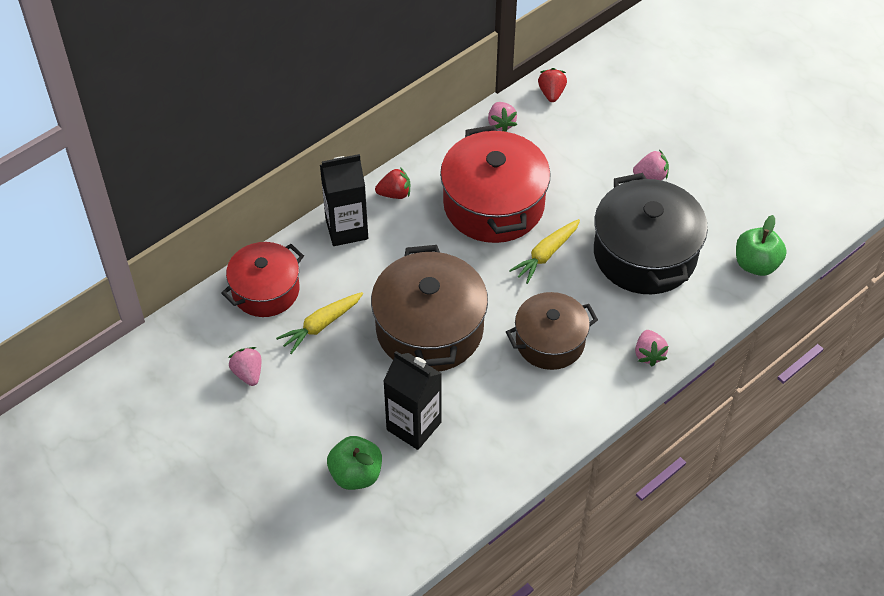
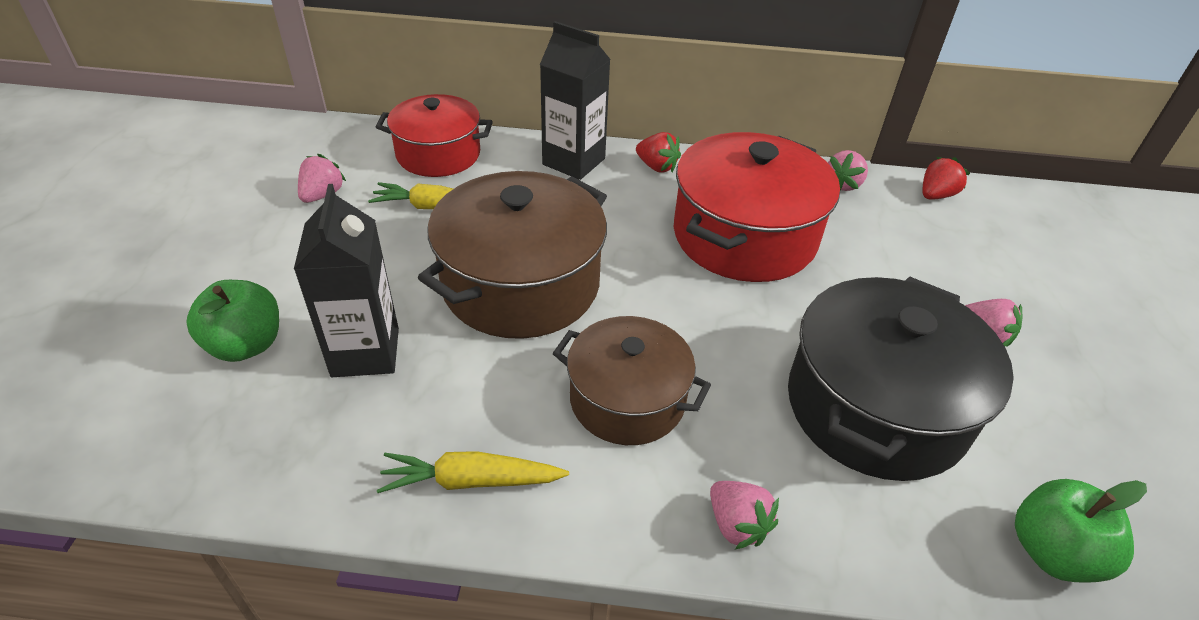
camera: 45 degrees right, 10 degrees down
(546, 254) = (743, 316): yellow carrot -> yellow carrot (471, 481)
(649, 354) = (737, 525): pink strawberry -> pink strawberry turned 75 degrees counterclockwise

